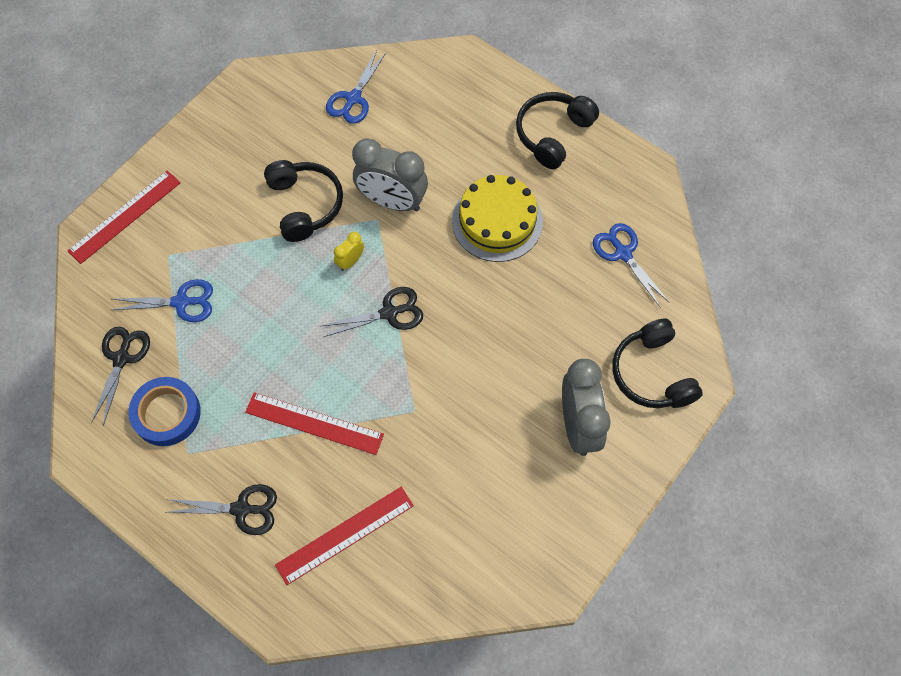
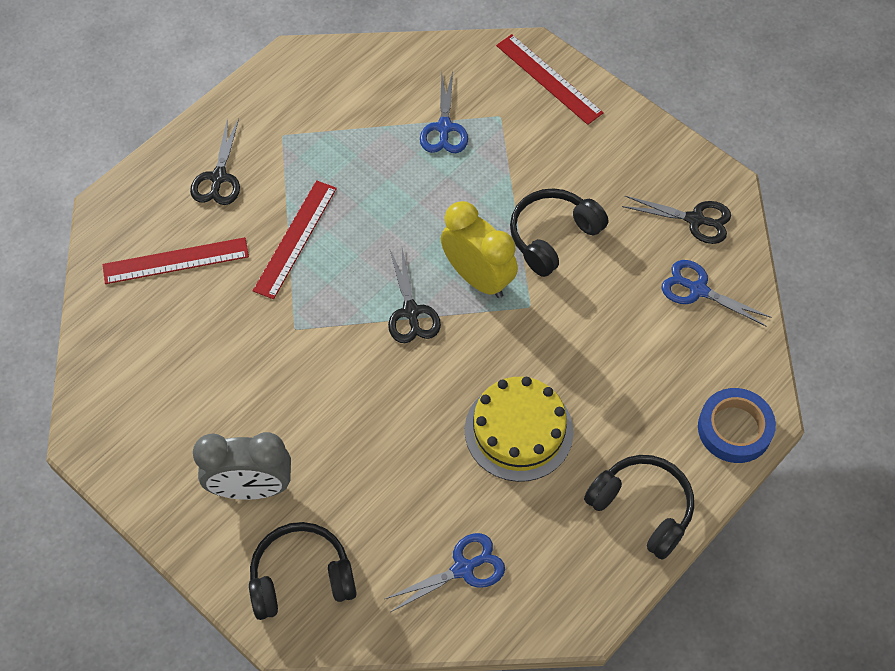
camera: 95 degrees right, 5 degrees down
(121, 359) = (388, 81): black scissors -> black scissors (695, 220)
(167, 414) = (325, 118): blue tape -> blue tape (734, 429)
(304, 205) = (553, 237): black headphones -> black headphones turned 150 degrees clockwise
(345, 535) = (176, 261): red ruler -> red ruler turned 75 degrees counterclockwise
(350, 261) = (478, 278): yellow clock -> yellow clock, size x2.21
(392, 201) = (552, 322): grey clock -> none

